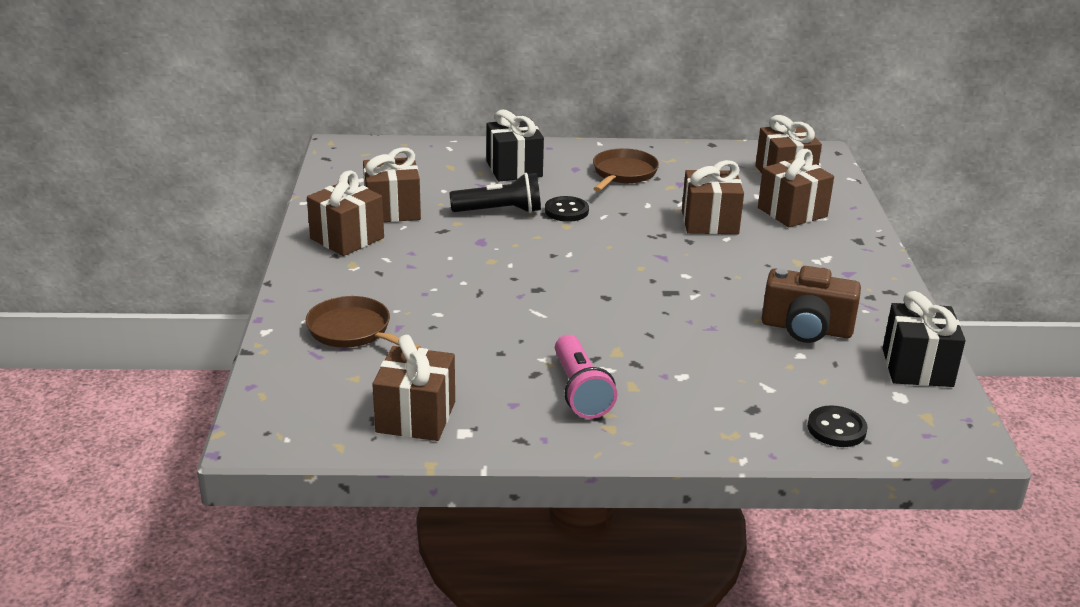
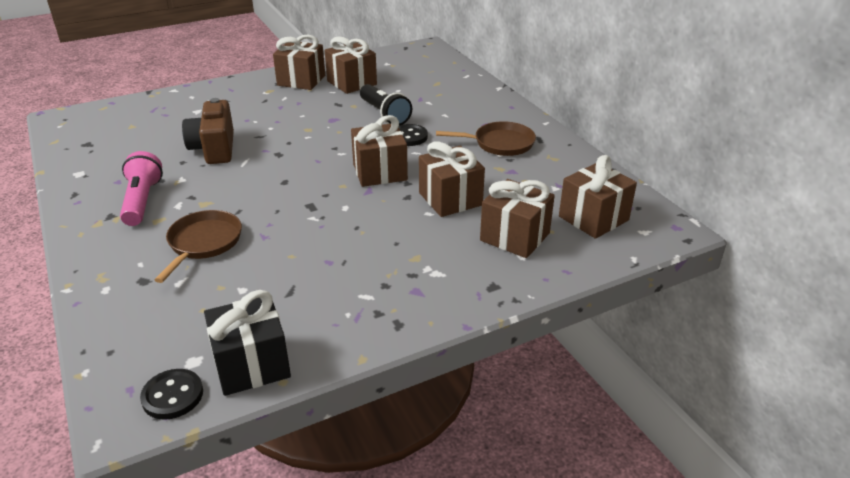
camera: 65 degrees right, 5 degrees up
(353, 331) = (186, 111): brown pan -> brown pan (203, 243)
(416, 417) = (92, 154): brown gift -> brown gift (380, 172)
(514, 169) = (457, 103): black gift -> none
(580, 391) = (142, 201): pink flashlight -> pink flashlight turned 120 degrees clockwise
(806, 329) = (289, 284): brown camera -> brown camera (214, 148)
(836, 429) = (124, 330): black button -> black button (172, 396)

